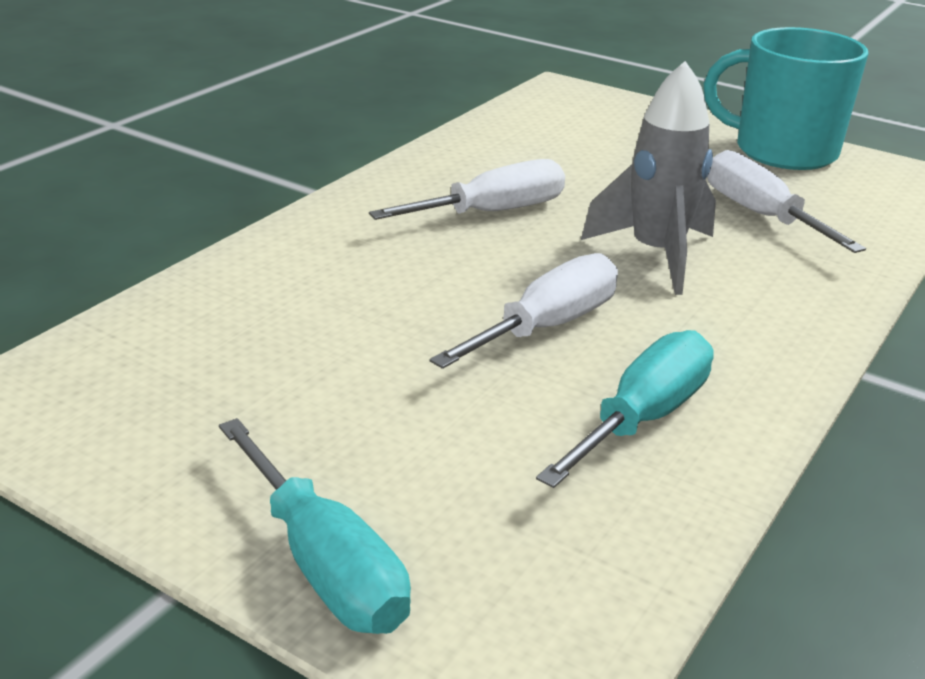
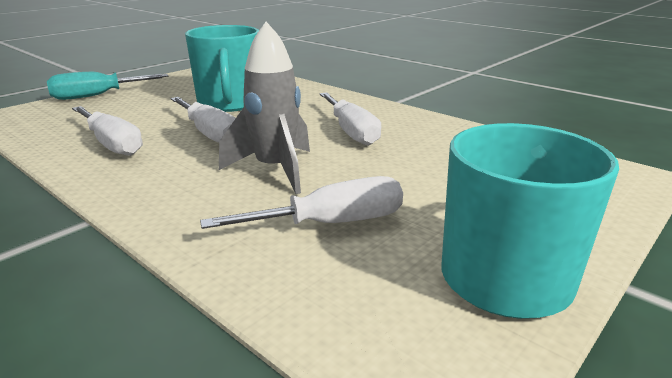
camera: 100 degrees right, 5 degrees down
(366, 334) = (229, 103): none -> turquoise mug
(643, 418) = (112, 144): turquoise screwdriver -> white screwdriver

